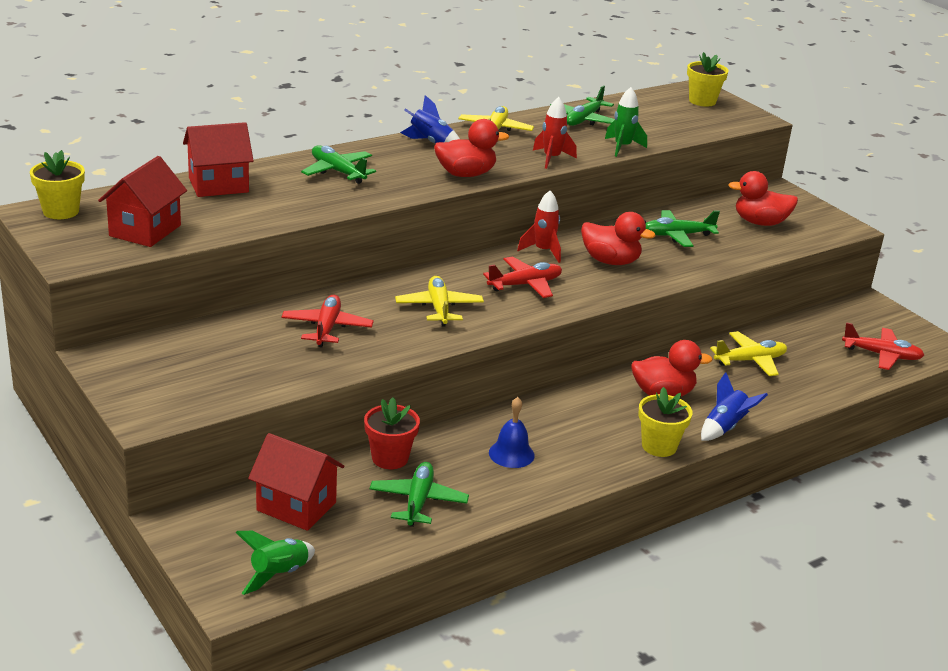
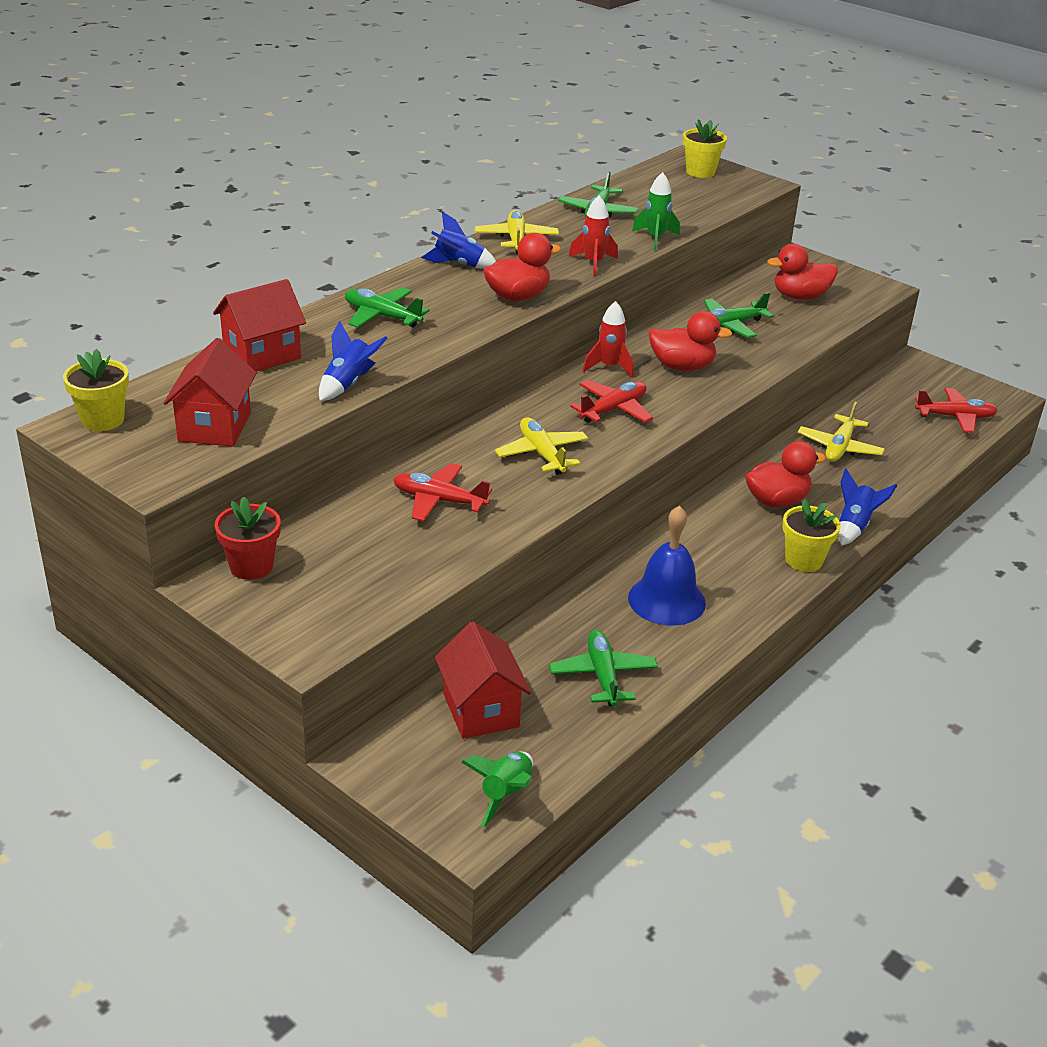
camera: 15 degrees left, 5 degrees up
(275, 217) = (348, 384): none -> blue rocket
(296, 506) = (481, 710): red house -> red house turned 60 degrees clockwise
(327, 328) = (439, 500): red plane -> red plane turned 60 degrees counterclockwise
(390, 458) = (547, 632): red flower pot -> red flower pot (251, 566)
(511, 454) = (666, 600): blue bell -> blue bell, size x1.56
(750, 361) = (839, 447): yellow plane -> yellow plane turned 150 degrees clockwise

